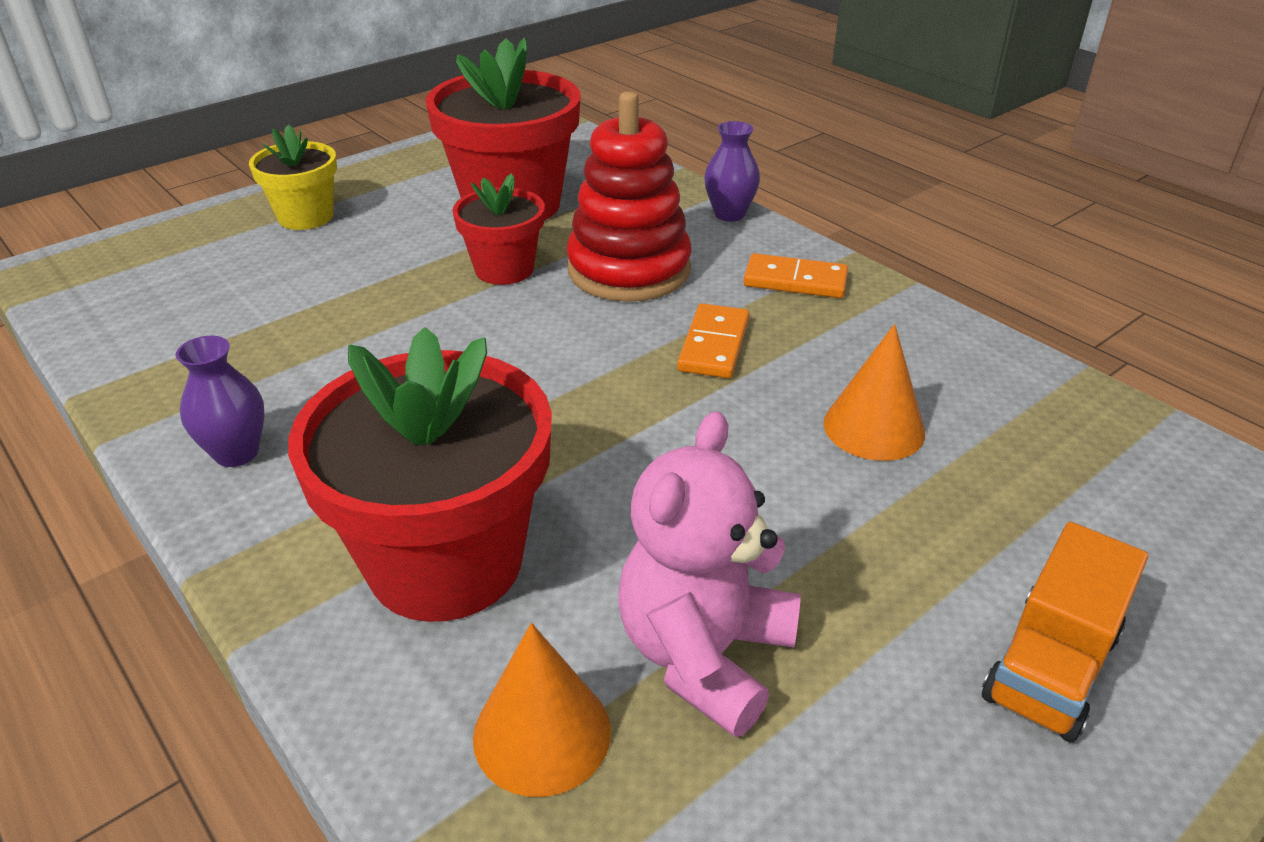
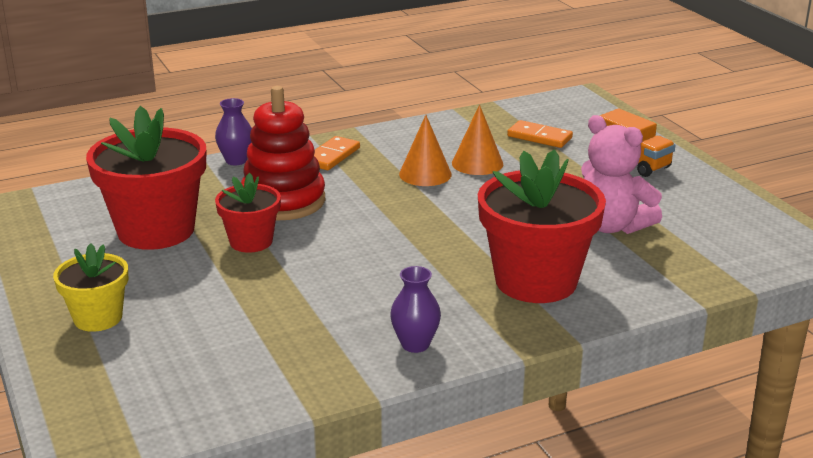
camera: 75 degrees left, 10 degrees down
(542, 733) = (646, 266): orange cone -> orange cone (425, 174)
(714, 345) = (384, 188): orange domino -> orange domino (539, 137)

